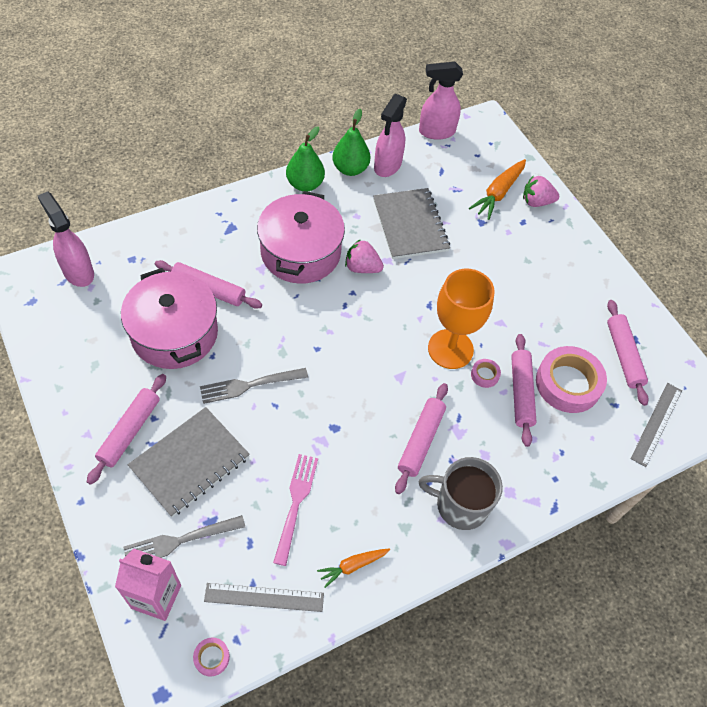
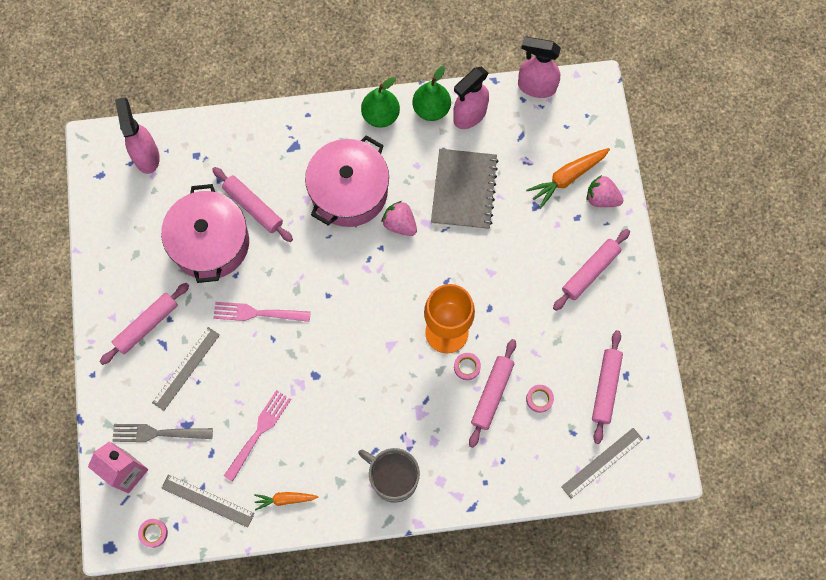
camera: 25 degrees right, 15 degrees up
(190, 462) = (186, 368): grey notebook -> grey ruler
(249, 385) = (257, 313): grey fork -> pink fork
(421, 441) = (384, 411): pink rolling pin -> pink rolling pin (590, 272)
(568, 383) = (539, 399): pink tape -> pink tape, size x0.43

